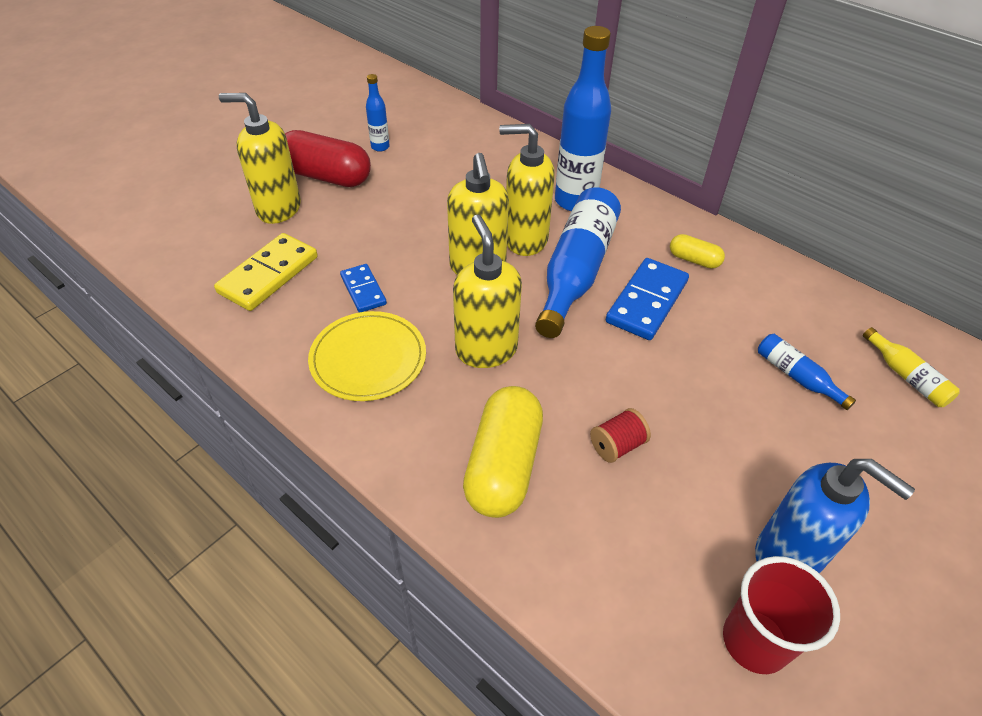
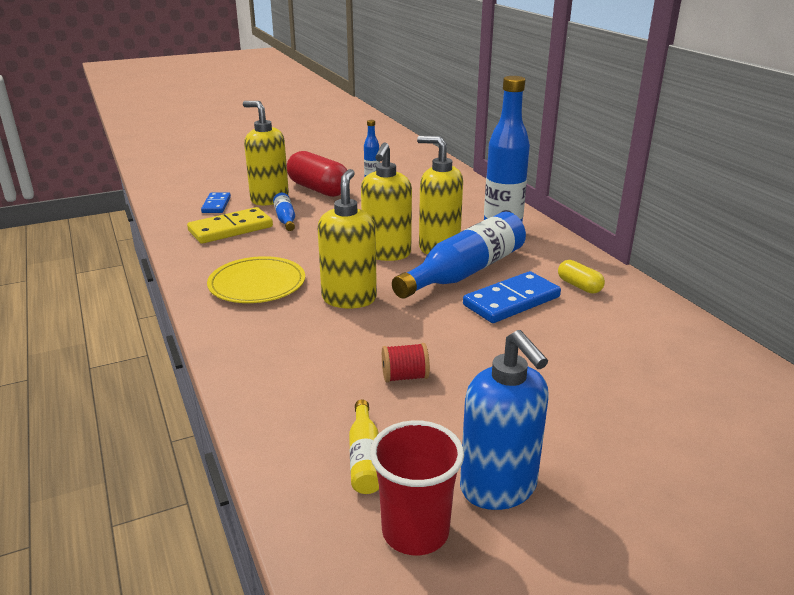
camera: 25 degrees right, 20 degrees down
(363, 290) = (288, 249): blue domino -> blue domino (216, 205)
(503, 465) = (301, 363): yellow capsule -> none
(796, 376) = (616, 377): blue bottle -> blue bottle (285, 219)
(906, 376) = (738, 405): yellow bottle -> yellow bottle (364, 458)

